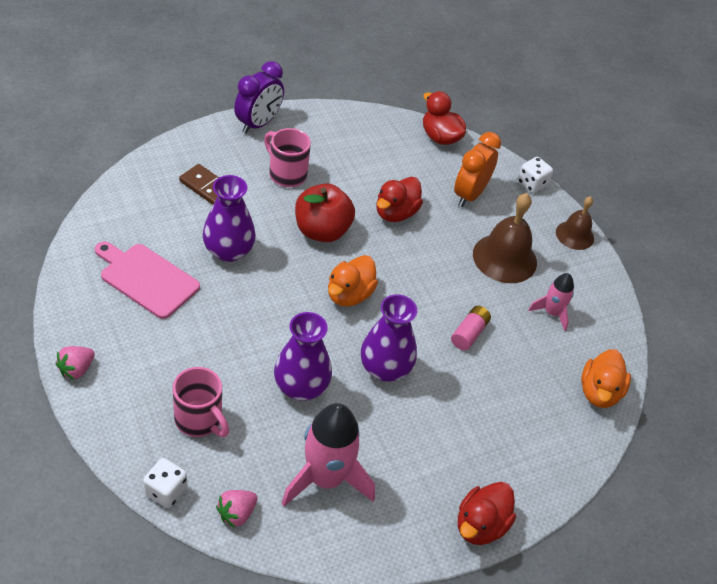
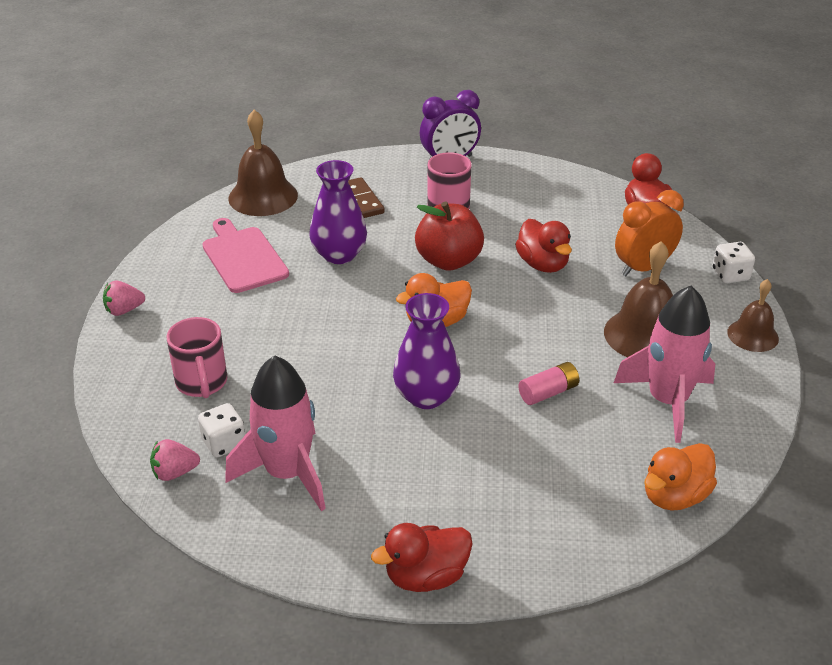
camera: 35 degrees right, 10 degrees down
(119, 206) = (263, 196): none -> brown bell
(166, 491) = (124, 431): white dice -> white dice (224, 443)
(301, 387) = (323, 386): purple vase -> none
(395, 213) = (542, 264): red duck -> red duck turned 90 degrees counterclockwise
(552, 313) = (667, 401): pink rocket -> pink rocket, size x1.86

